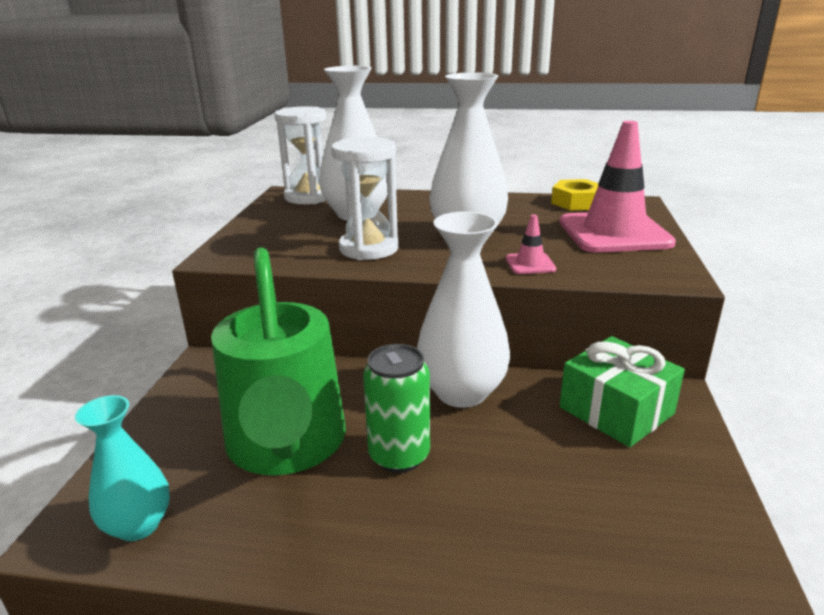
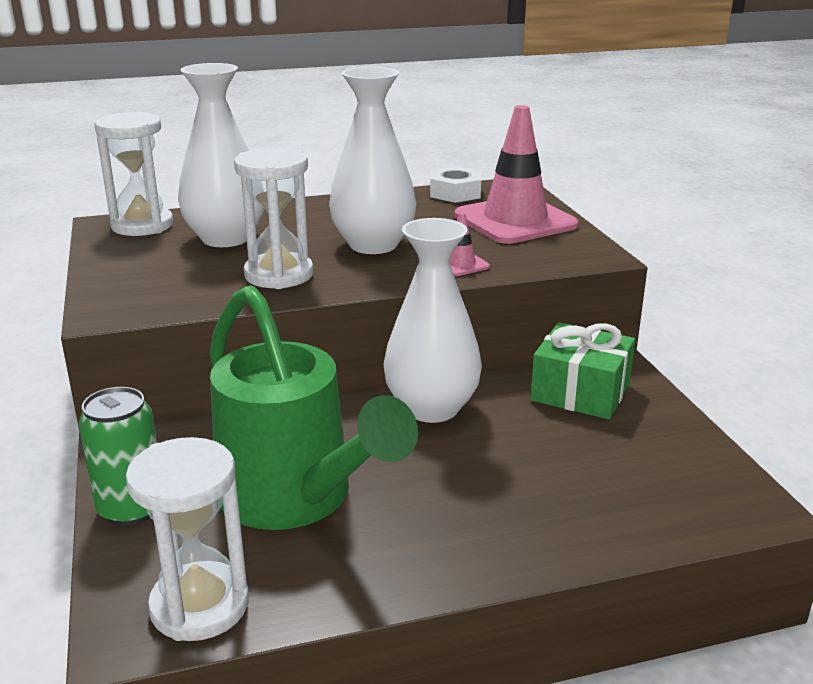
camera: 25 degrees left, 0 degrees up
(138, 525) = (200, 606): turquoise vase -> white hourglass
(399, 455) = (414, 477): green can -> green can (131, 509)
(577, 202) = (455, 193): yellow nut -> white nut

